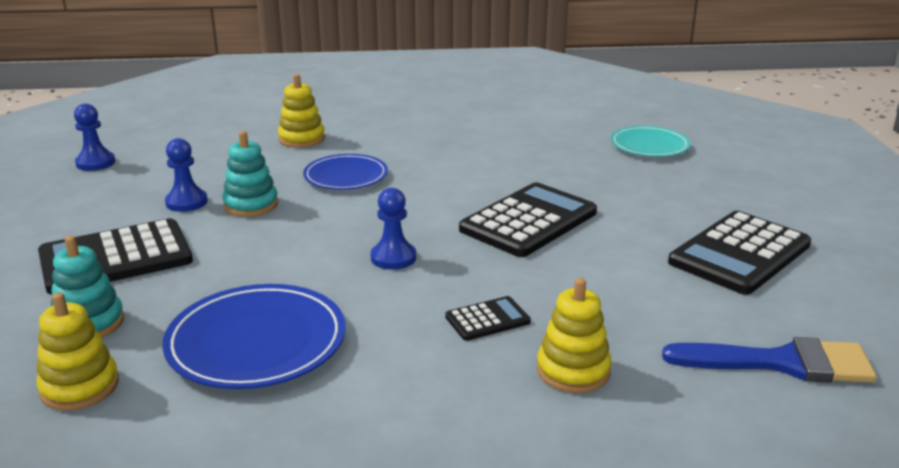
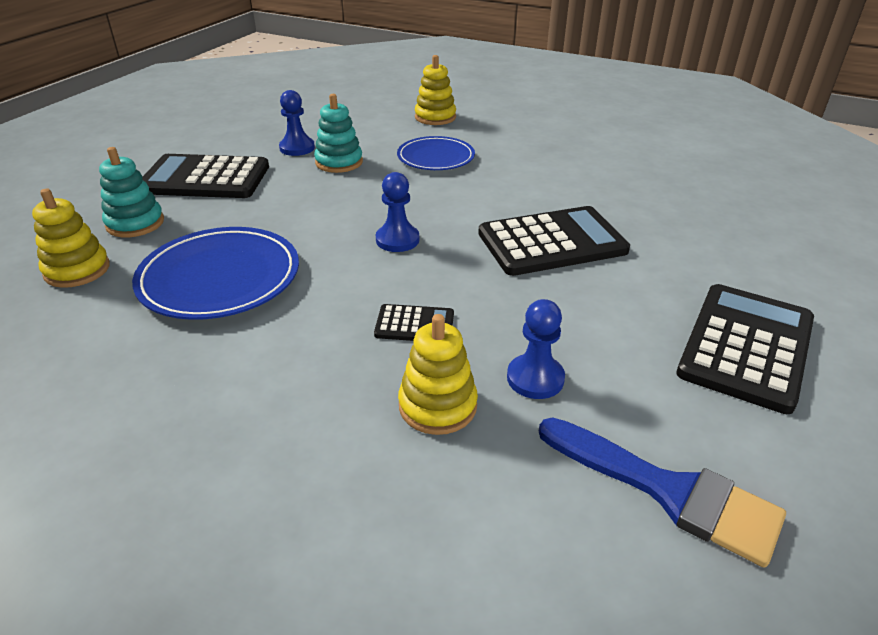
camera: 30 degrees right, 10 degrees up
(95, 163) = (272, 102): blue pawn -> blue pawn (535, 378)
(649, 146) = (758, 200): turquoise plate -> none
(739, 254) = (746, 346): black calculator -> black calculator turned 135 degrees clockwise

